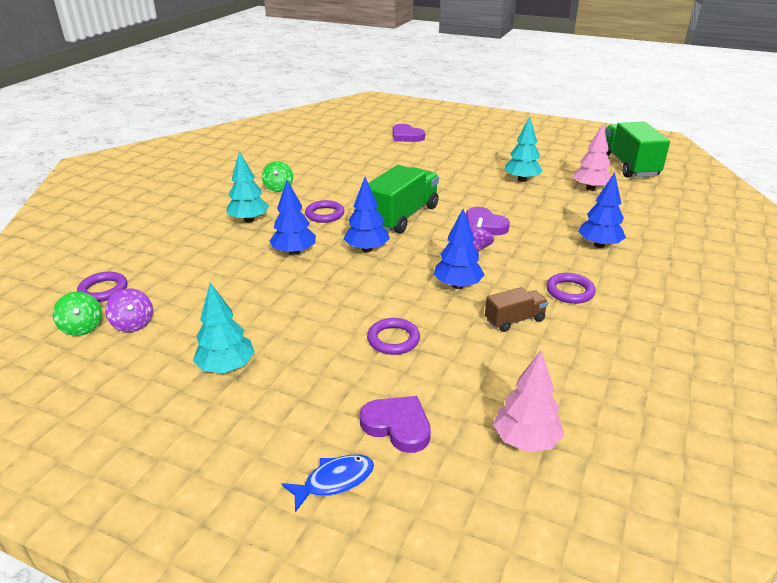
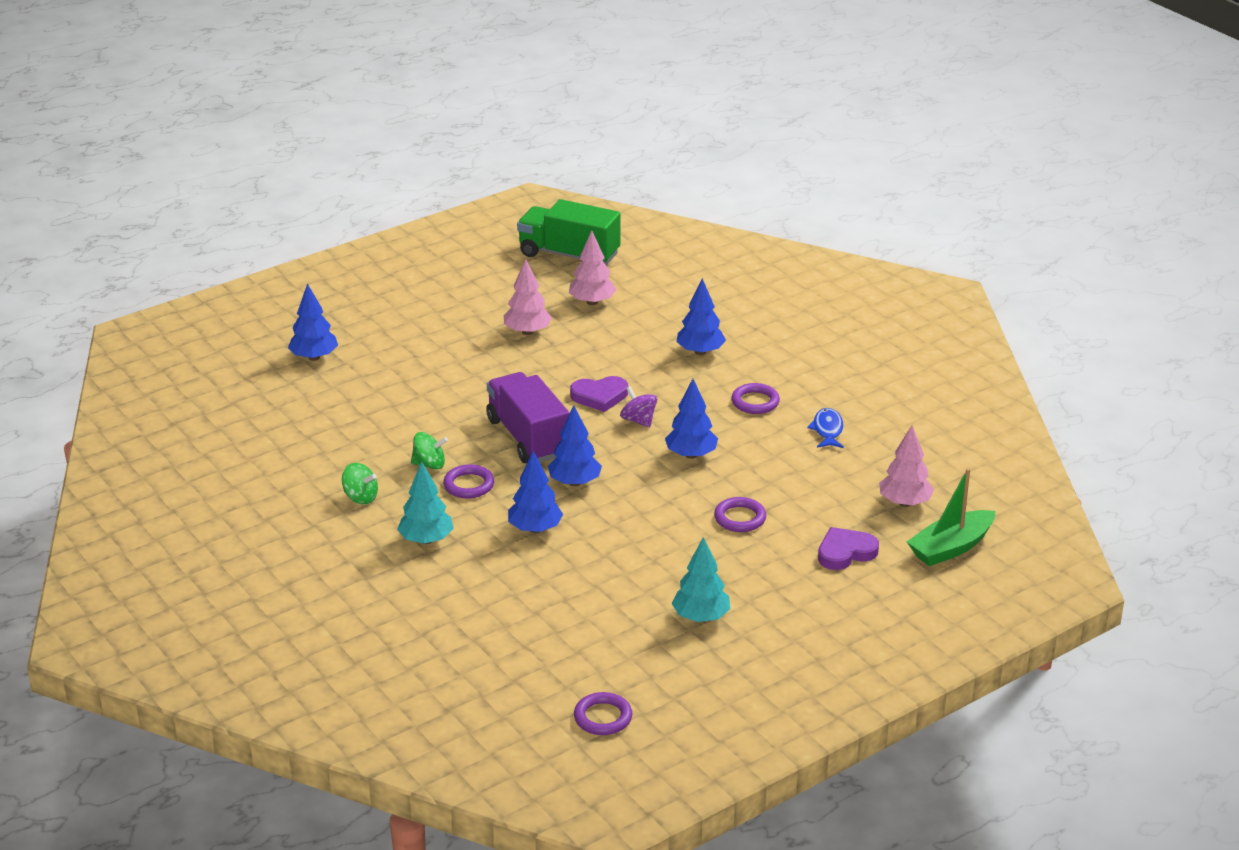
camera: 60 degrees left, 0 degrees up
(82, 327) = (556, 693): green spinning top -> green spinning top (429, 464)
(103, 290) = (491, 670): purple ring -> purple ring (603, 717)
(133, 324) = (579, 659): purple spinning top -> none
(334, 481) = (877, 598): blue fish -> blue fish (827, 430)
(402, 216) = (528, 437): green truck -> purple truck
(406, 136) = (314, 357): purple heart -> blue tree
(480, 514) = (951, 548): none -> green boat
(514, 320) = (769, 447): brown truck -> none
(522, 180) = (527, 332): turquoise tree -> pink tree

